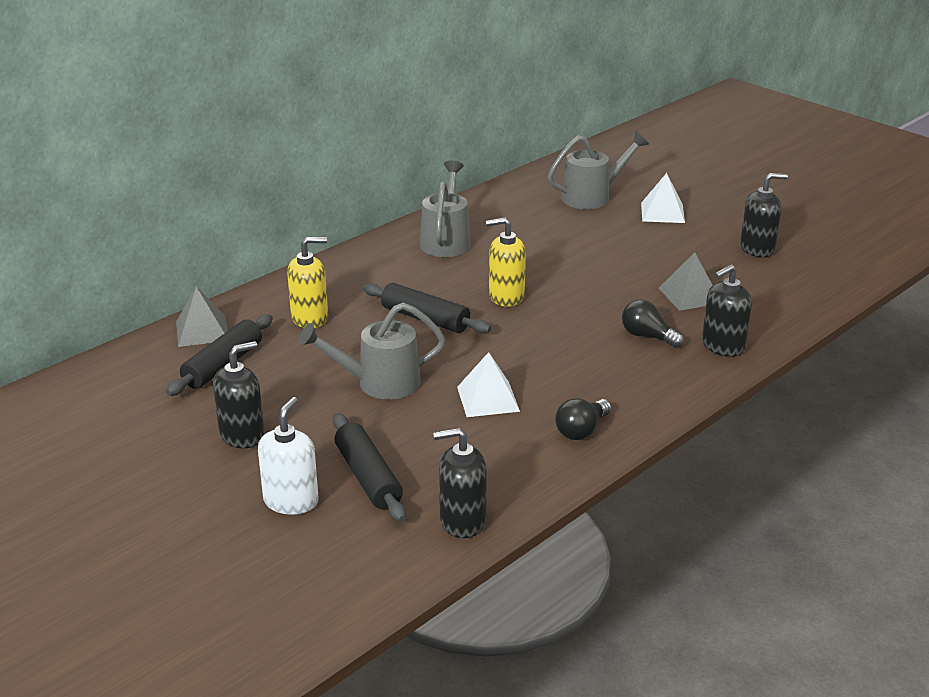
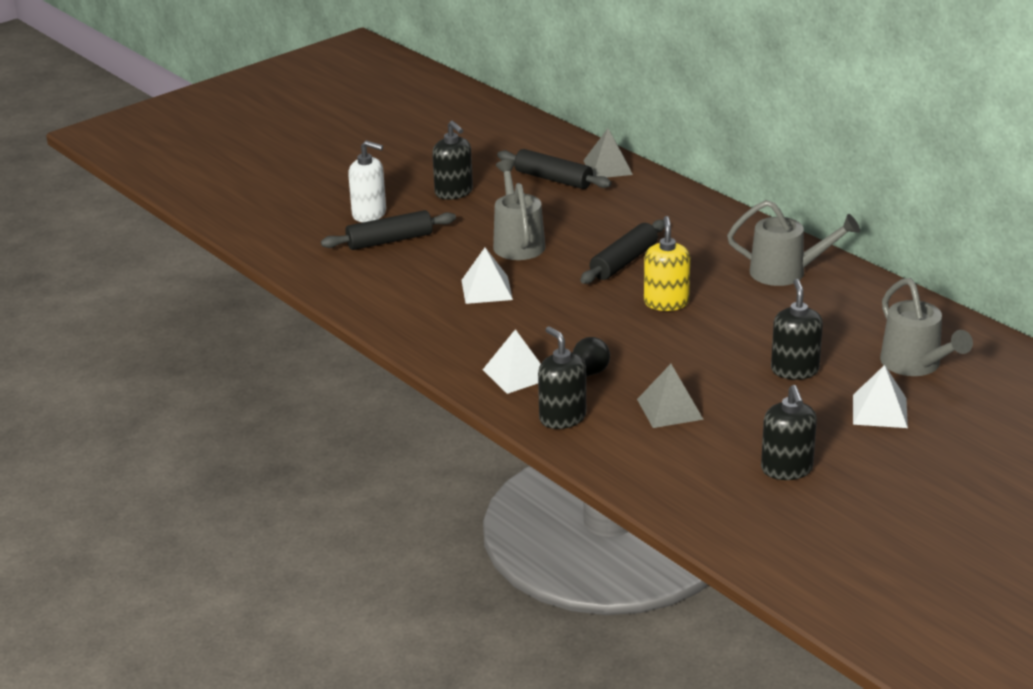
camera: 95 degrees right, 0 degrees up
(310, 318) = (627, 210): yellow soap dispenser -> none
(462, 521) = (327, 276): black soap dispenser -> black soap dispenser (794, 370)
(581, 430) = (431, 331): black light bulb -> none
(655, 373) = (516, 374): none -> white pyramid

